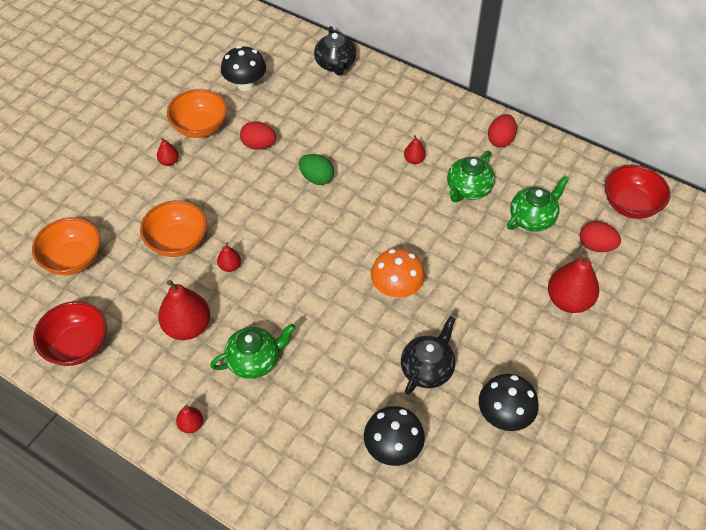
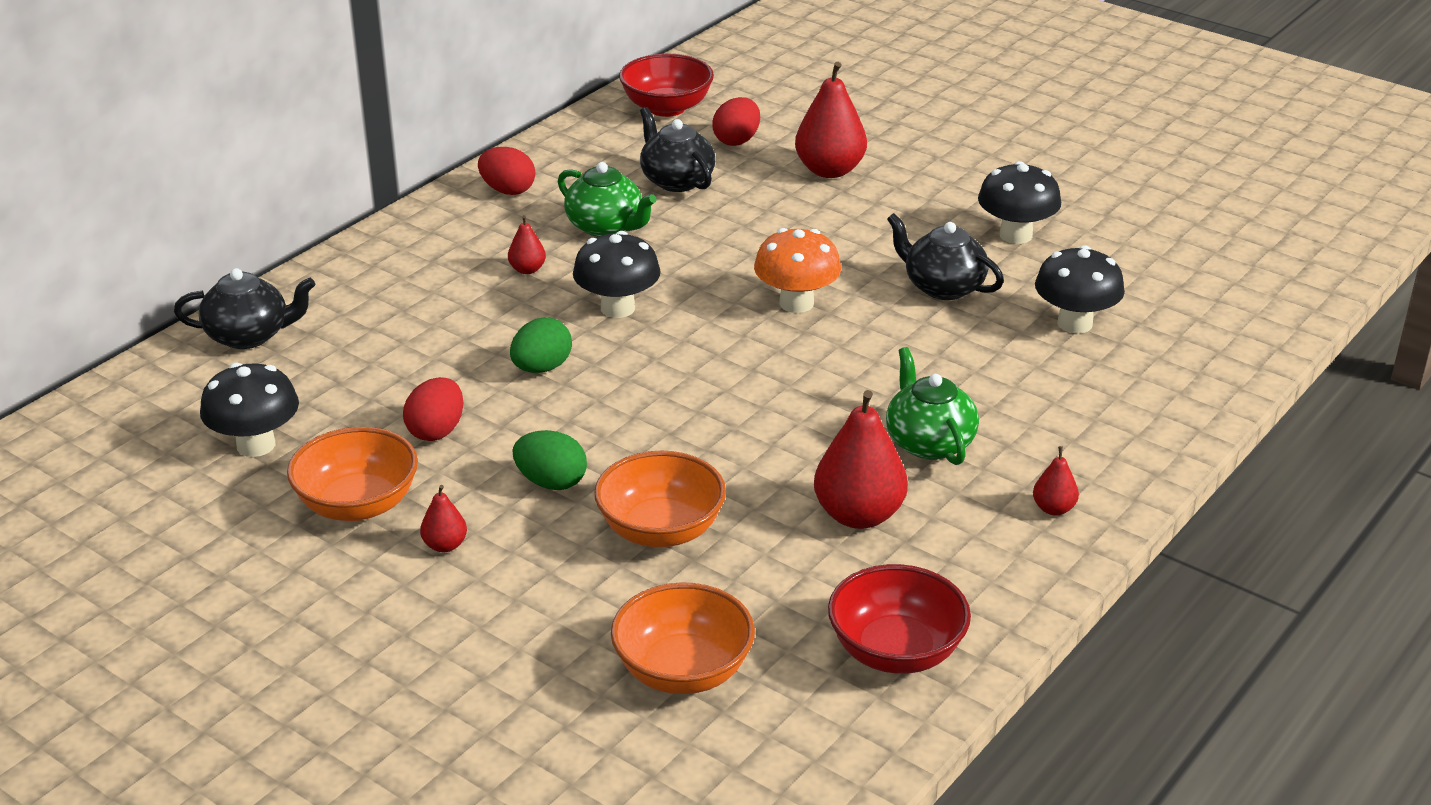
camera: 85 degrees left, 20 degrees down
(217, 194) = (551, 482): none -> green egg
(230, 266) = (729, 467): red pear -> none
(379, 204) = (617, 308): none -> black mushroom
(533, 218) = (676, 180): green teapot -> black teapot

